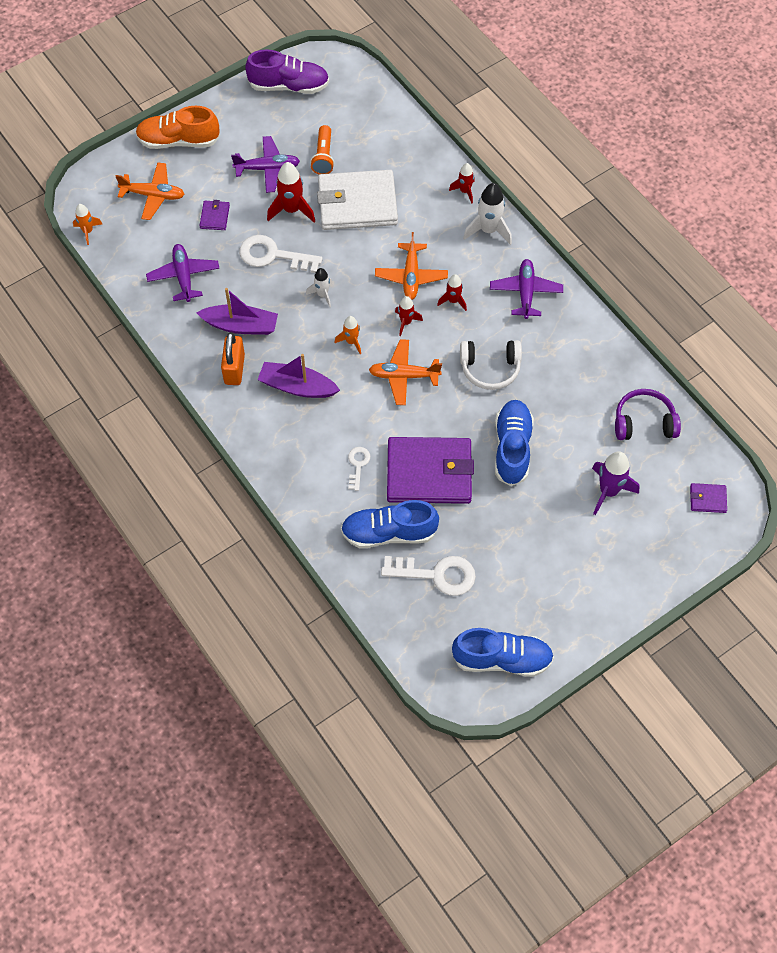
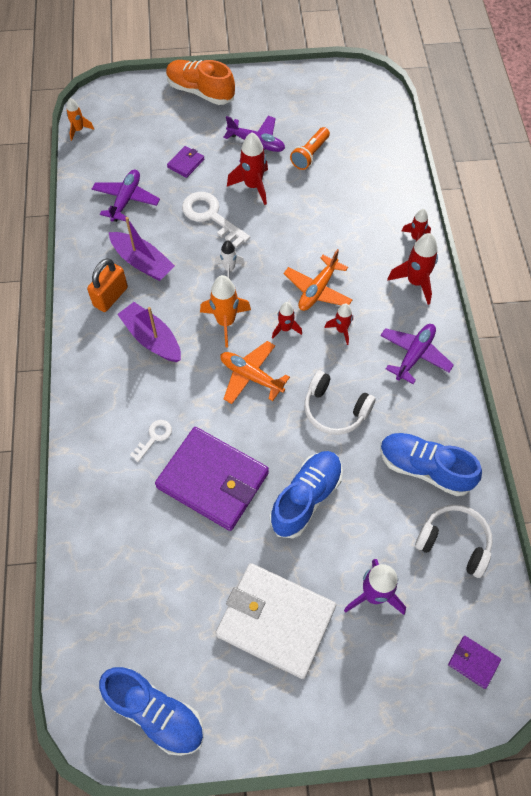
camera: 30 degrees right, 0 degrees up
(153, 195) = (150, 125): orange plane -> none
(289, 86) = (320, 86): purple shoe -> none
(351, 342) = (225, 322): orange rocket -> orange rocket, size x1.67
(357, 203) = (312, 206): white wallet -> white wallet (275, 621)
(389, 533) = (137, 518): blue shoe -> blue shoe (424, 468)
(436, 574) = (152, 585): white key -> none
(488, 230) = (415, 282): white rocket -> red rocket
(644, 422) = (454, 542): purple headphones -> white headphones

